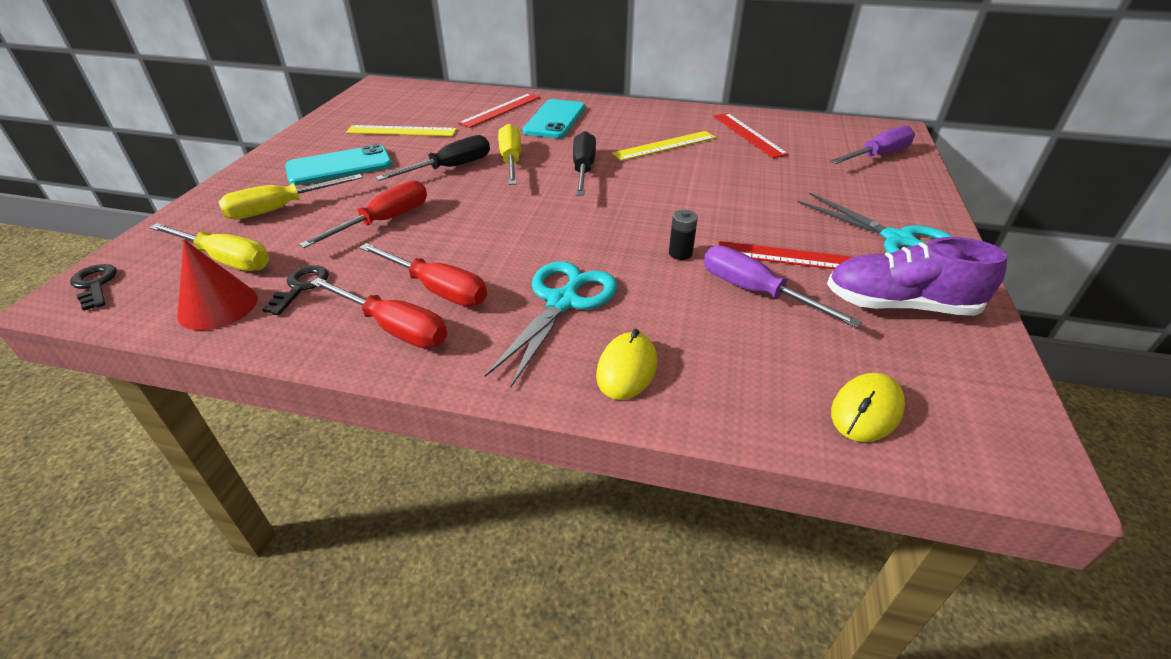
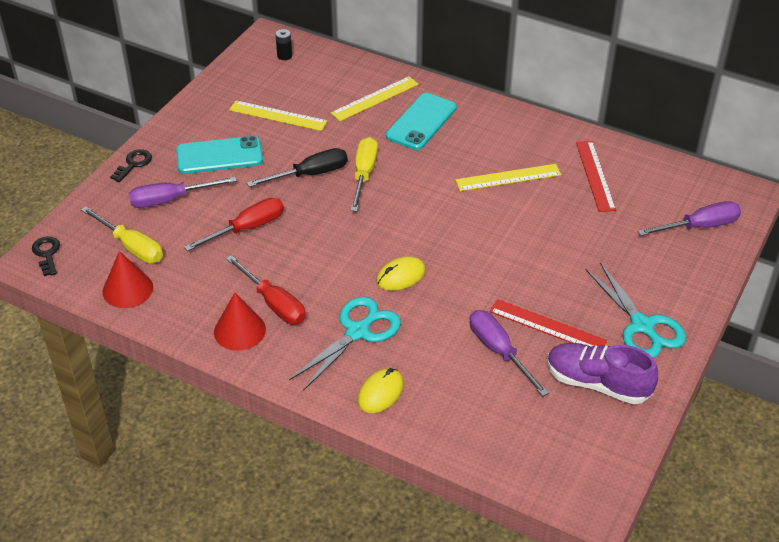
camera: 15 degrees right, 5 degrees up
(281, 209) = (171, 200): yellow screwdriver -> purple screwdriver
(301, 287) = (182, 283): black key -> black key (133, 164)
(394, 328) = (239, 330): red screwdriver -> red cone
(500, 110) = (375, 98): red ruler -> yellow ruler
(583, 170) = (422, 197): black screwdriver -> none
(680, 253) = (461, 305): black battery -> black battery (284, 56)
(866, 410) = (517, 452): yellow mouse -> yellow mouse (400, 276)

